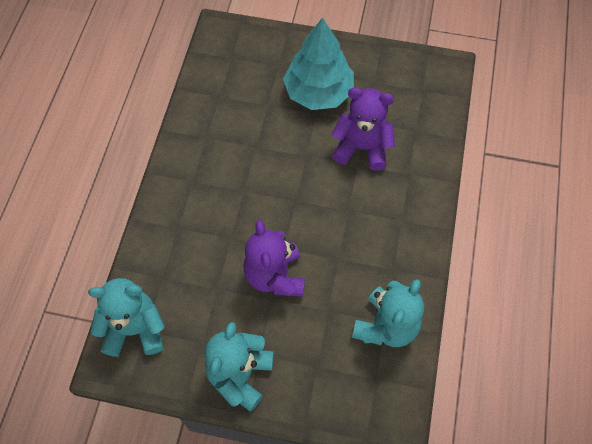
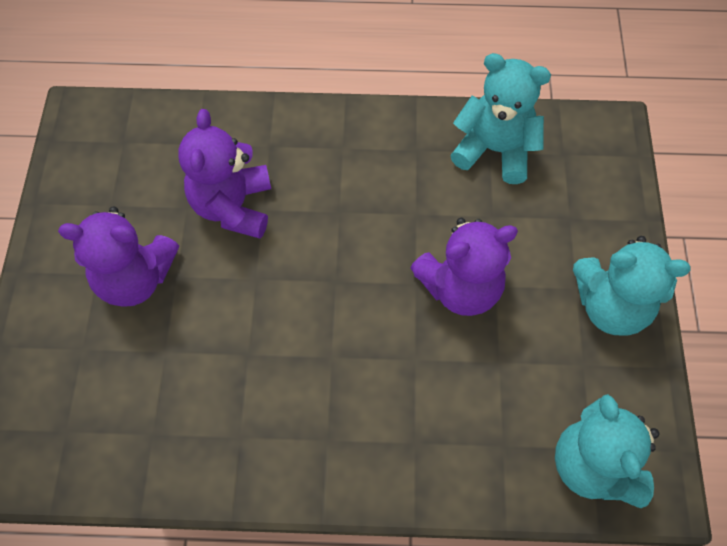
camera: 100 degrees left, 0 degrees up
(318, 92) = (135, 278): turquoise tree -> purple teddy bear

